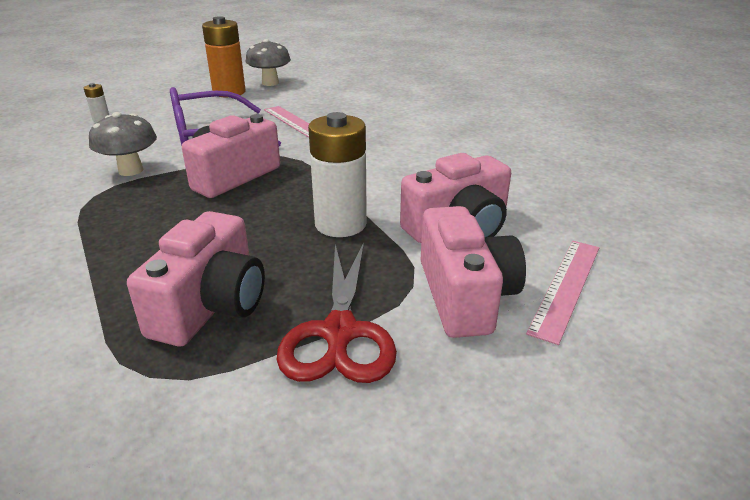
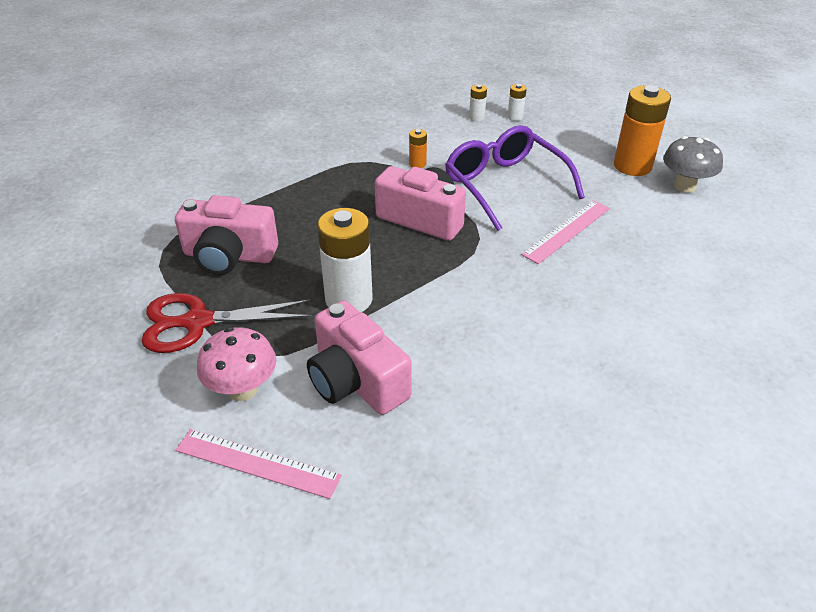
camera: 80 degrees right, 10 degrees up
(78, 135) = (476, 117): none -> white battery
(131, 170) = (417, 164): grey mushroom -> orange battery
(465, 295) = (243, 390): pink camera -> pink mushroom

